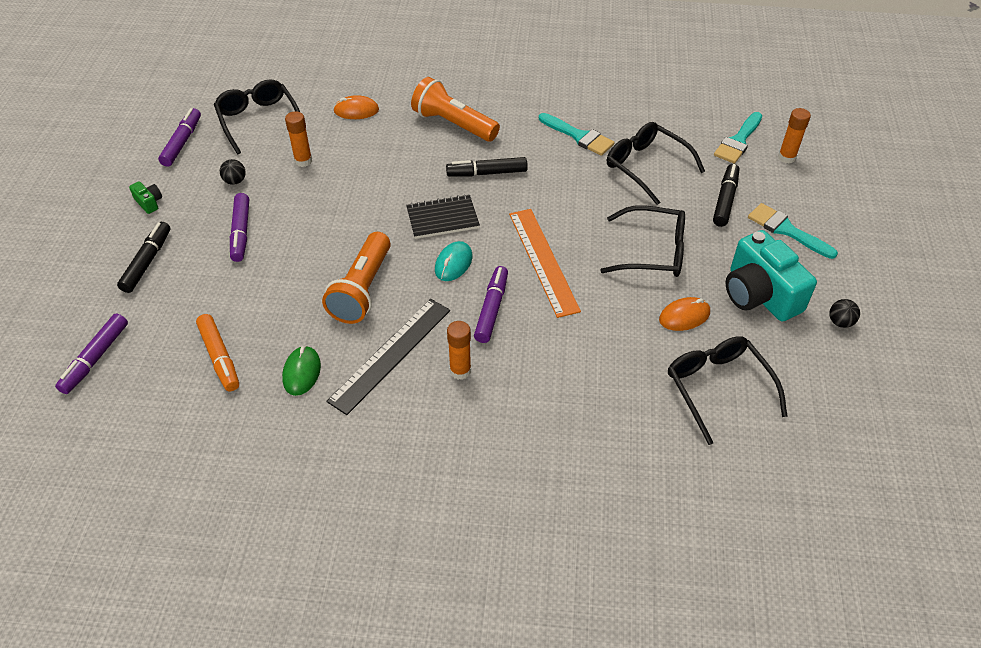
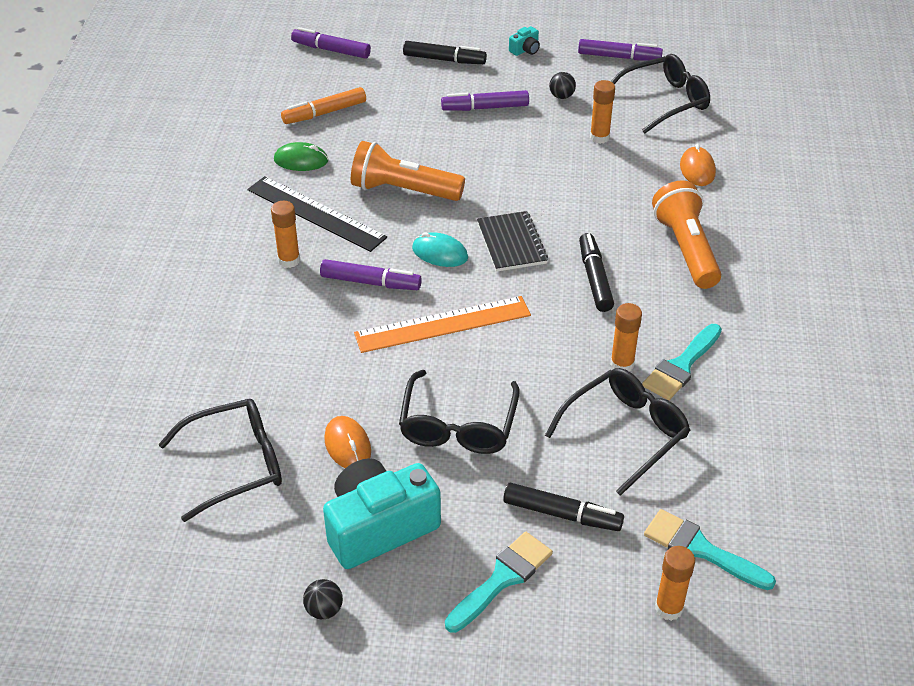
camera: 90 degrees right, 5 degrees down
(149, 202) = (525, 50): green camera -> turquoise camera
(453, 124) = (686, 249): orange flashlight -> orange flashlight turned 45 degrees counterclockwise
(580, 164) = (622, 364): none -> orange glue stick

